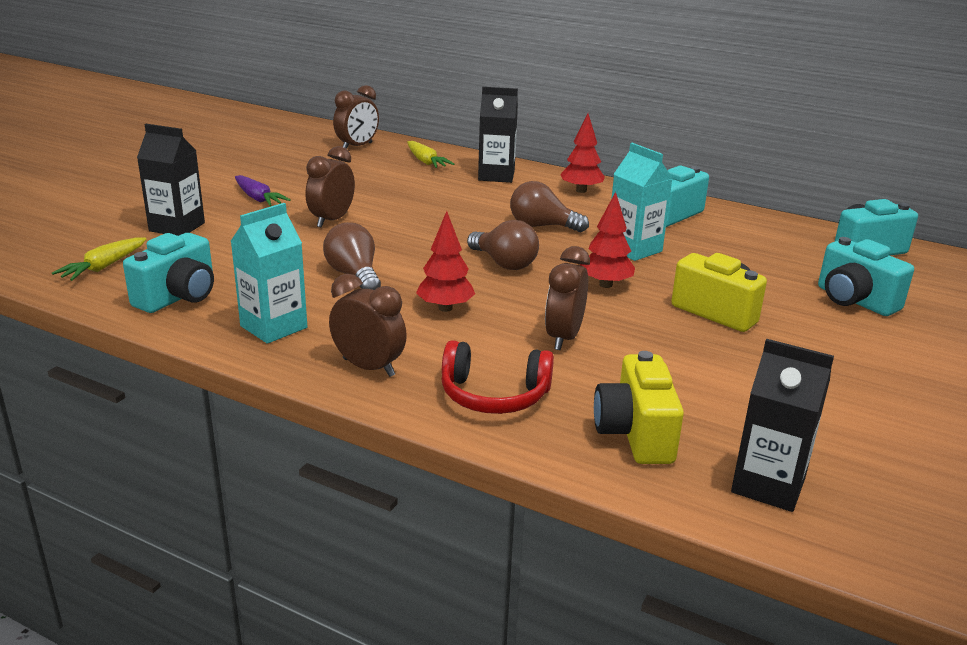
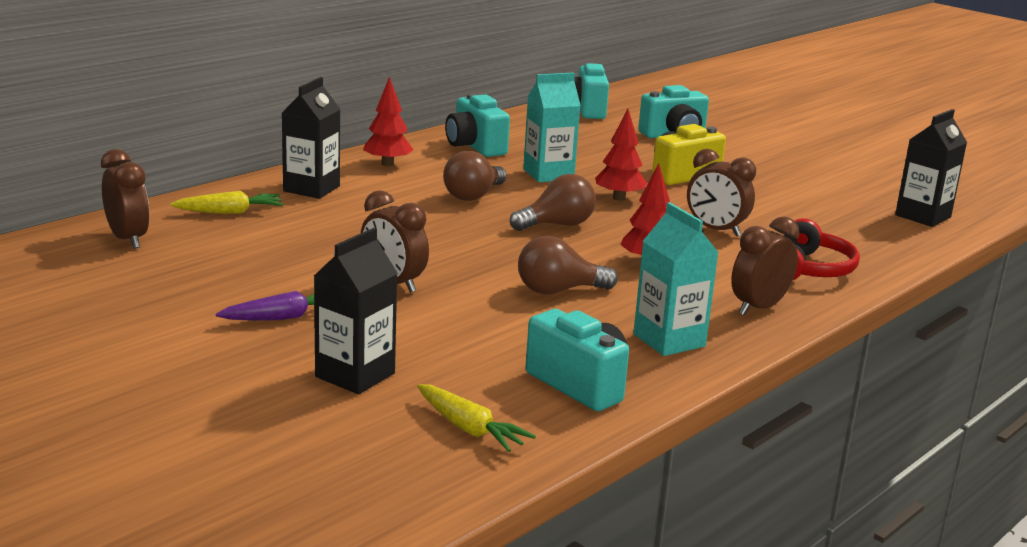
camera: 75 degrees left, 5 degrees down
(635, 434) = (865, 237): yellow camera -> none

